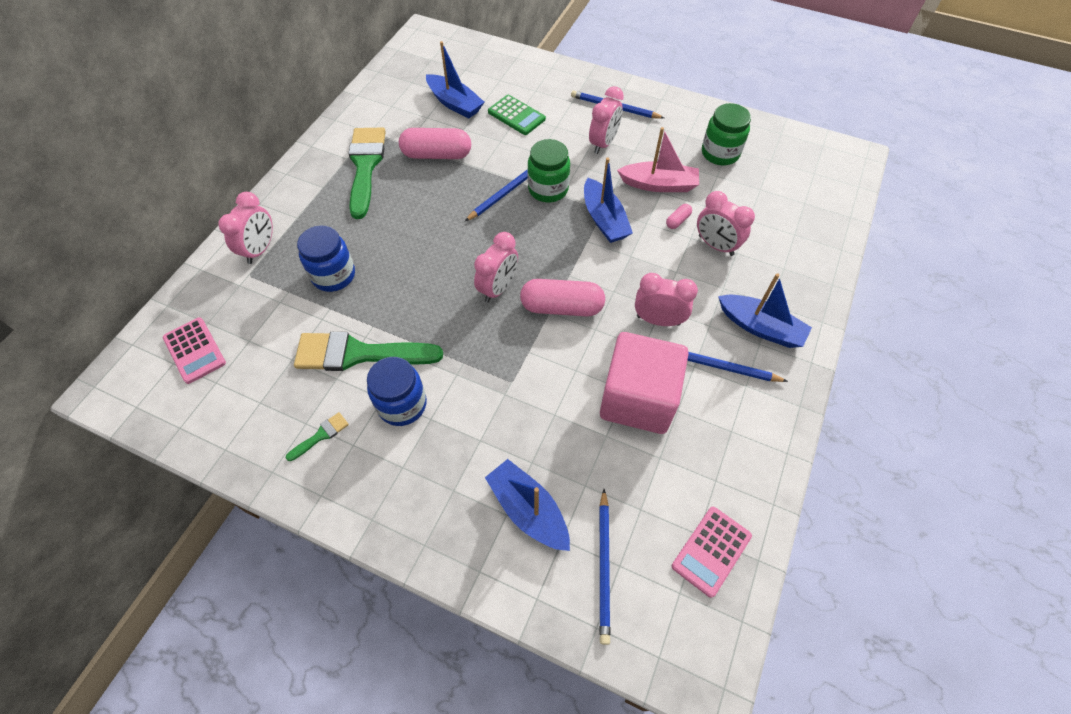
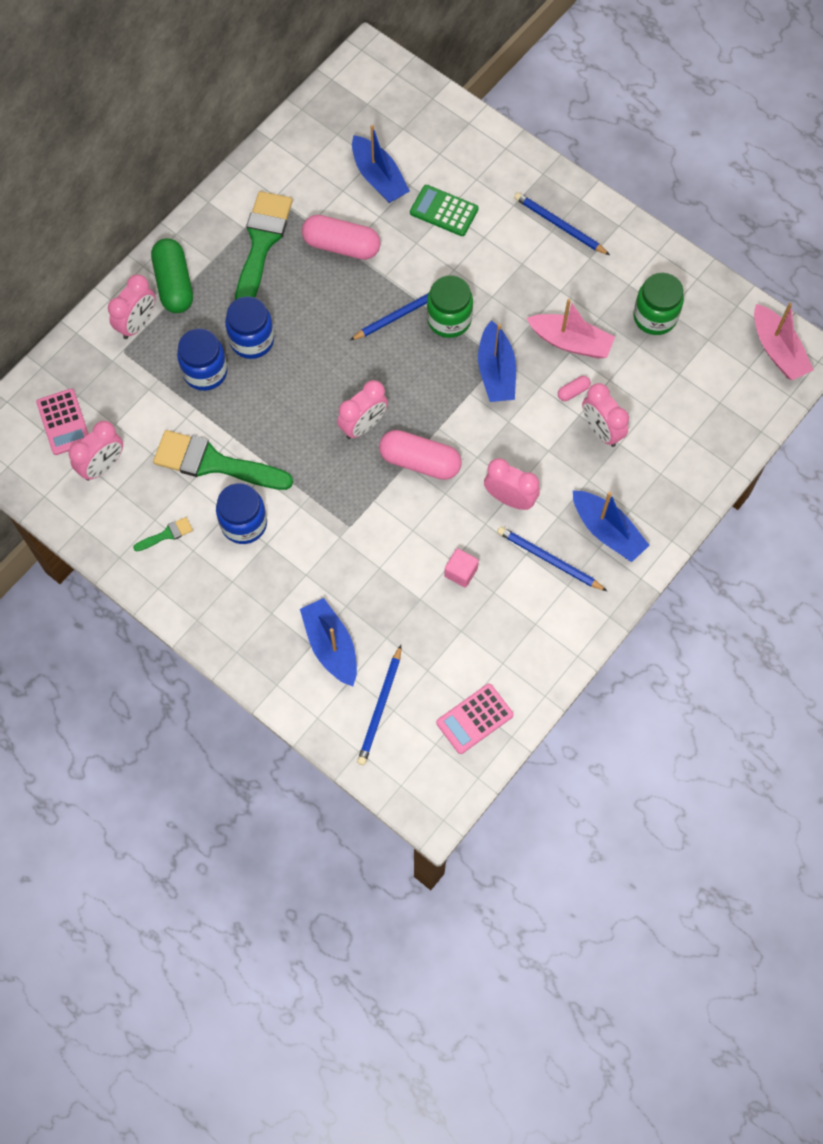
camera: 15 degrees right, 10 degrees up
(290, 211) = (174, 284): none -> green capsule
(373, 240) = (252, 340): none -> blue jar
(516, 115) = (444, 211): green calculator -> green calculator turned 150 degrees clockwise
(603, 143) = (529, 273): pink clock -> pink clock (102, 466)
(638, 399) = (461, 572): pink cube -> pink cube, size x0.40
(830, 156) = (777, 350): none -> pink boat

